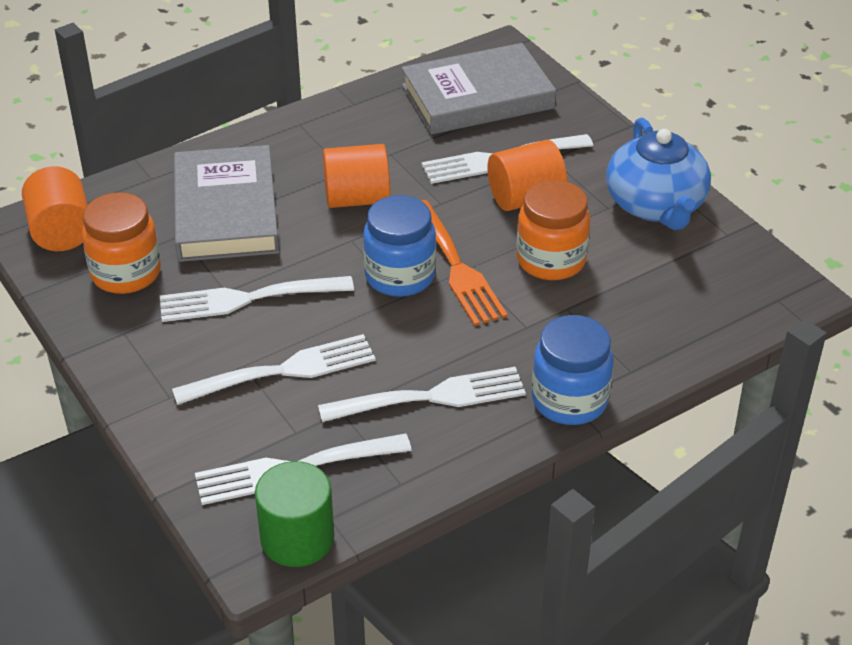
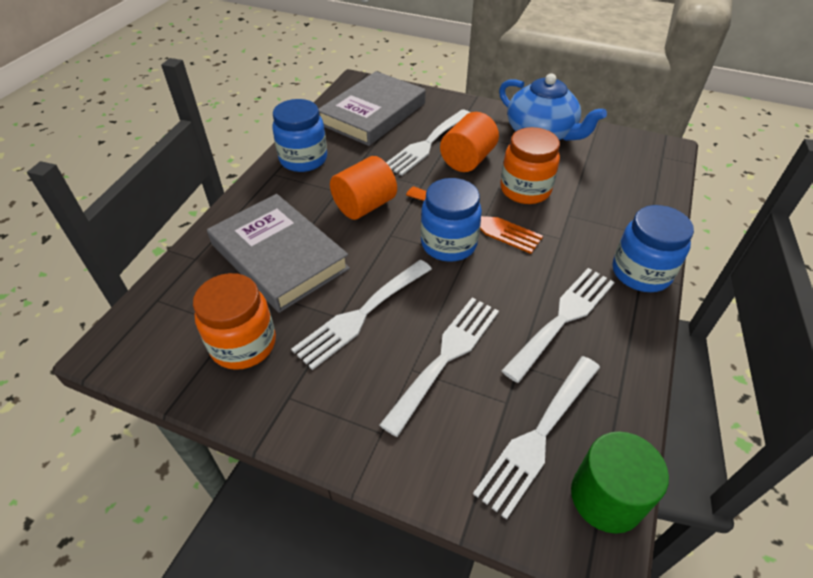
camera: 35 degrees left, 5 degrees up
(61, 232) = (153, 337): orange cylinder -> none
(345, 120) = (303, 159): none -> blue jar

